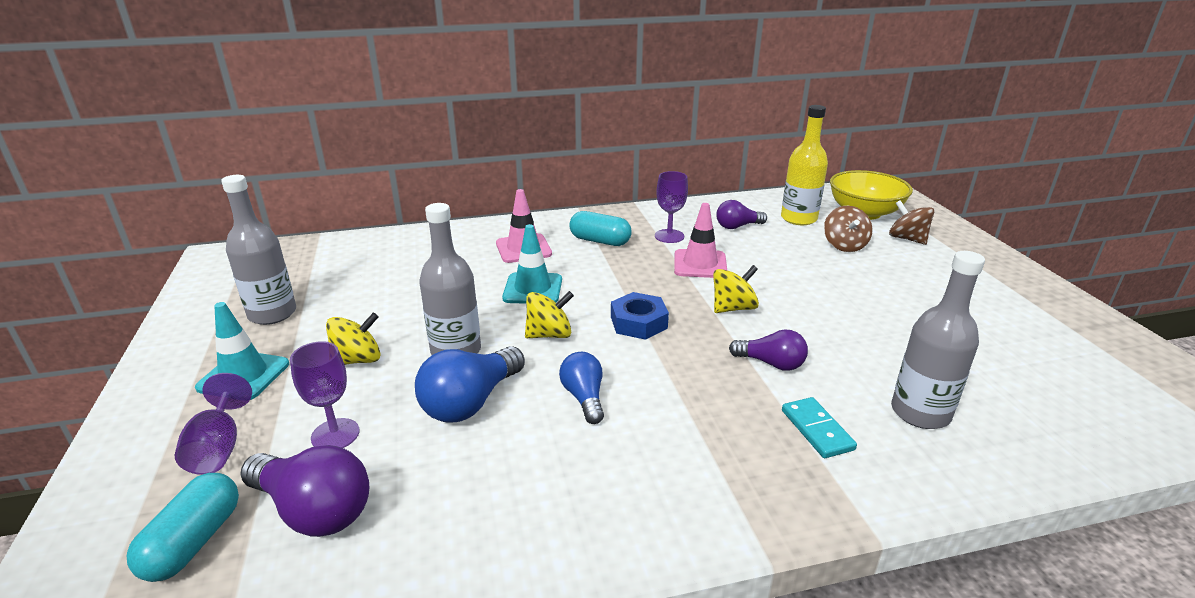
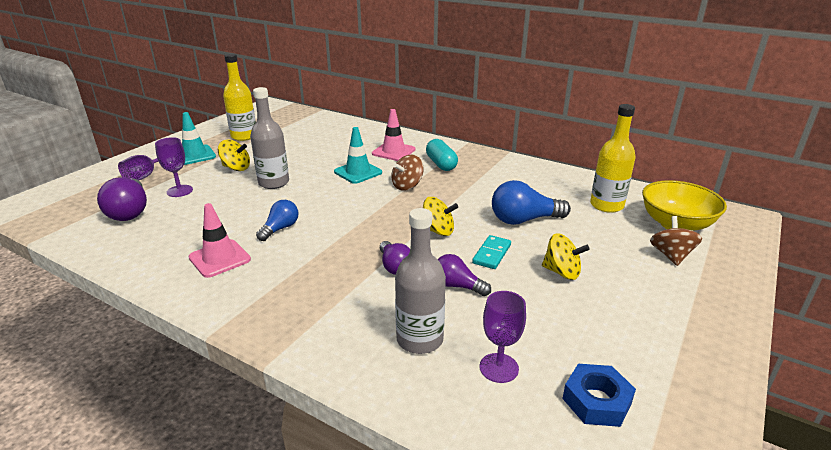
camera: 45 degrees right, 0 degrees up
(194, 542) = (91, 201): turquoise capsule -> none
(272, 314) = (244, 136): grey bottle -> yellow bottle
(471, 402) = (239, 205): blue light bulb -> blue light bulb (524, 220)
(549, 334) = (322, 195): yellow spinning top -> yellow spinning top (562, 272)
(638, 322) = (372, 211): blue nut -> blue nut (596, 401)
(669, 236) = (488, 178): purple goblet -> purple goblet (499, 368)
(700, 264) = (471, 200): pink traffic cone -> pink traffic cone (219, 258)
(737, 226) = (547, 191): purple light bulb -> purple light bulb (457, 286)
(817, 430) = (345, 307): turquoise domino -> turquoise domino (491, 254)
(844, 245) = (602, 235): brown spinning top -> brown spinning top (407, 186)

